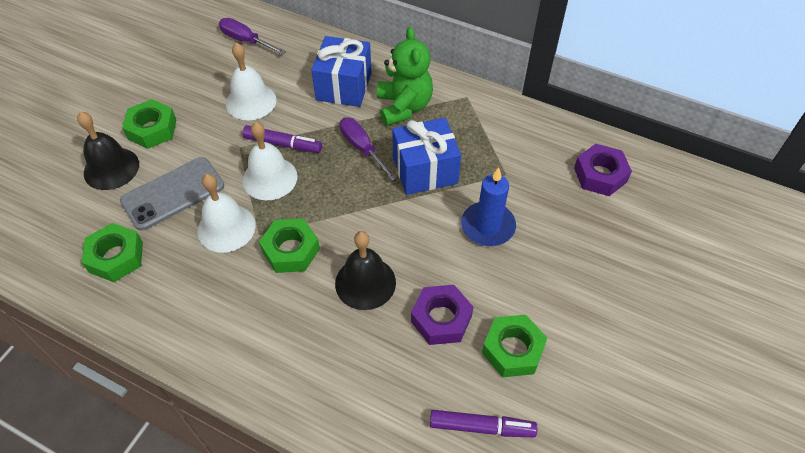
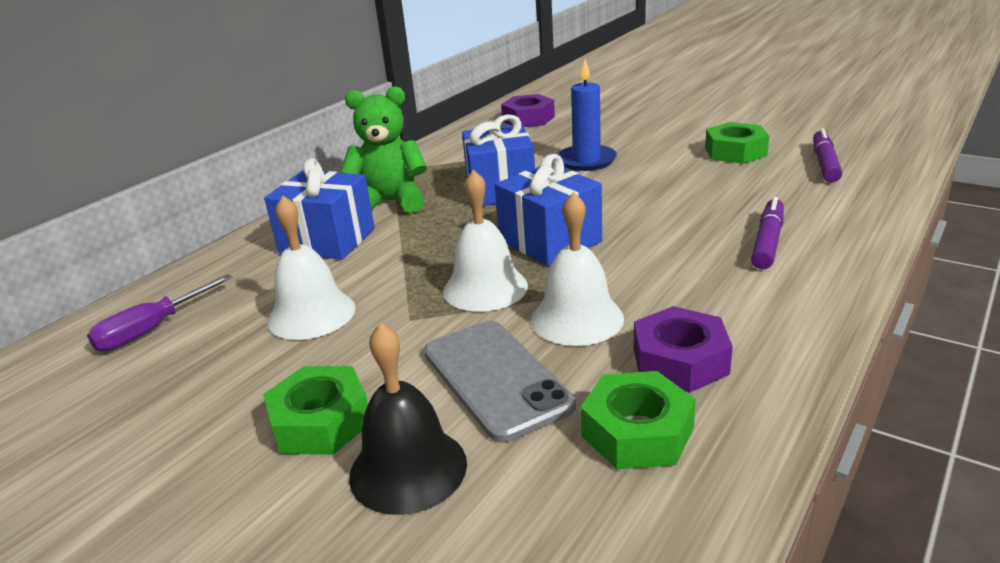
camera: 80 degrees left, 25 degrees down
(283, 144) = (420, 281): purple marker -> purple marker (767, 241)
(291, 250) = (619, 265): green nut -> none
(332, 208) = (550, 241): none -> blue gift
(362, 148) = (451, 225): purple screwdriver -> none
(365, 282) = (666, 218): black bell -> none
(441, 319) = (708, 180): purple nut -> purple nut (680, 360)

